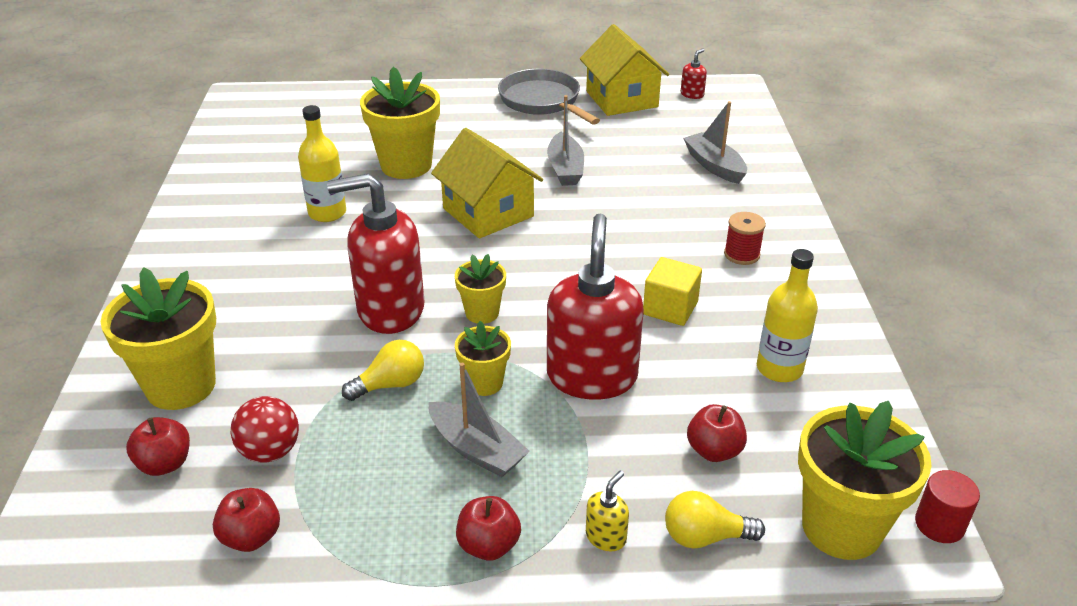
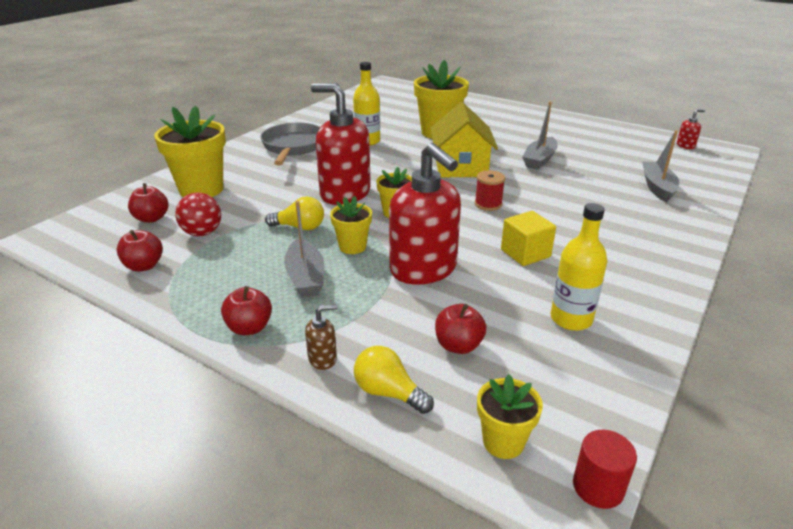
camera: 35 degrees right, 5 degrees down
(542, 101) = (565, 124): grey pan -> grey pan (294, 146)
(592, 376) = (423, 269): red soap dispenser -> red soap dispenser turned 105 degrees clockwise
(606, 537) = (323, 358): yellow soap dispenser -> brown soap dispenser
(621, 99) = (625, 136): yellow house -> none
(741, 254) = (620, 242): red spool -> red spool (488, 204)
(841, 527) = (503, 442): yellow flower pot -> yellow flower pot, size x0.54

